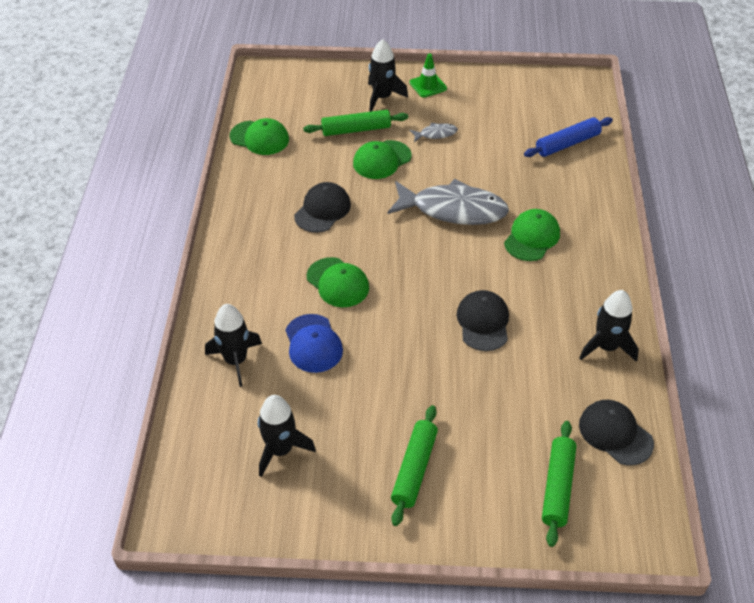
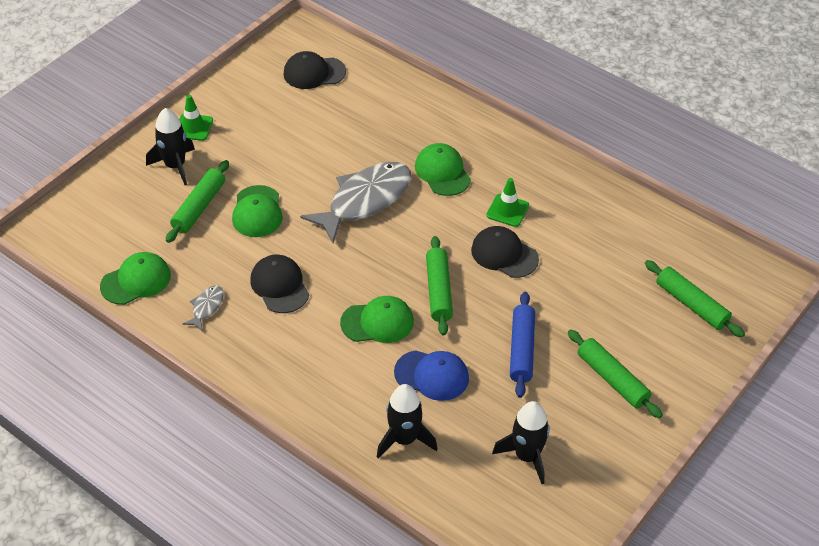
camera: 55 degrees left, 0 degrees up
(403, 302) = (438, 291): none -> green rolling pin
(436, 134) = (262, 158): grey fish -> grey fish (206, 307)
(534, 299) = (507, 210): none -> green traffic cone
(567, 143) = (359, 87): blue rolling pin -> blue rolling pin (521, 349)
(606, 347) = (589, 199): black rocket -> none
(615, 434) = (670, 244): black cap -> black cap (314, 73)

